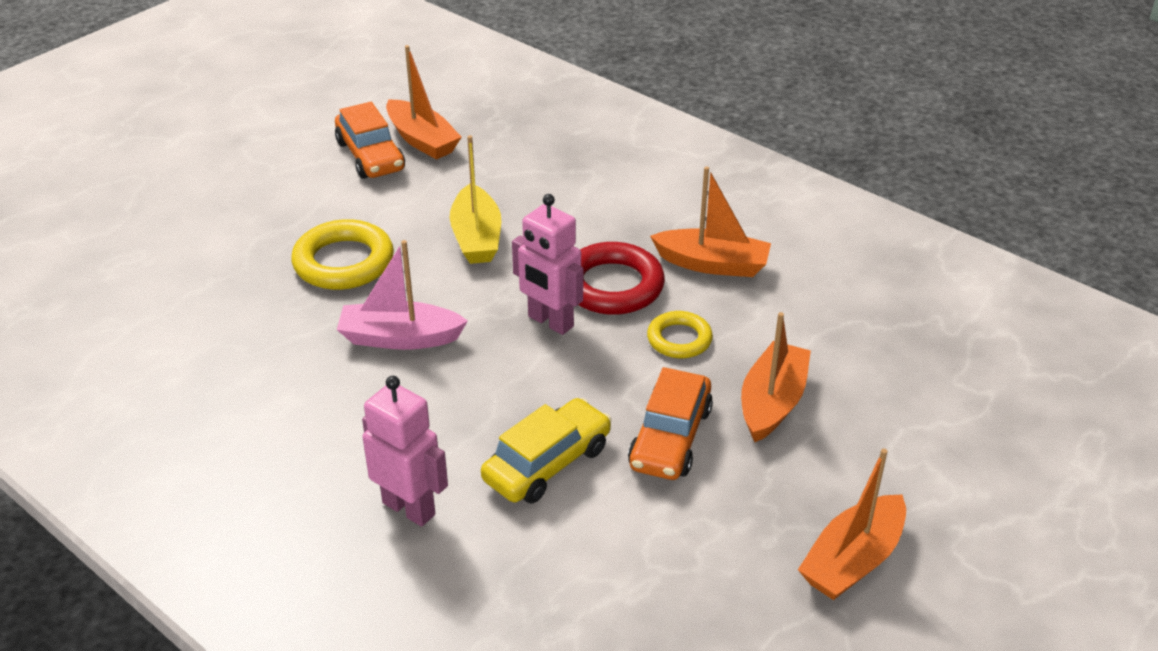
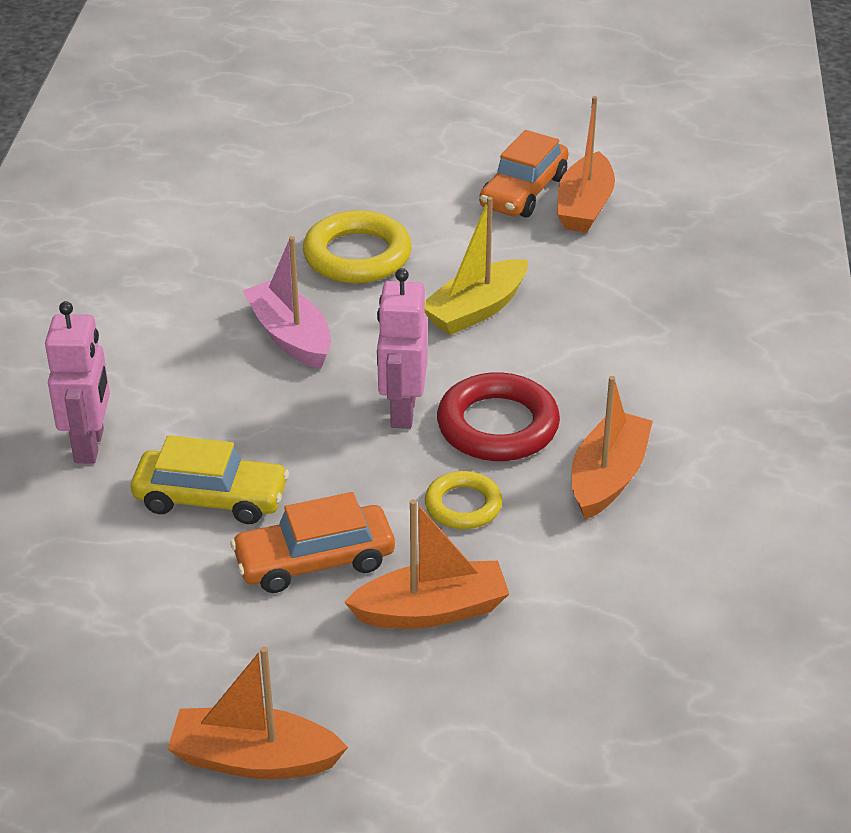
camera: 55 degrees right, 0 degrees up
(712, 264) = (607, 477): orange boat -> orange boat turned 135 degrees counterclockwise

